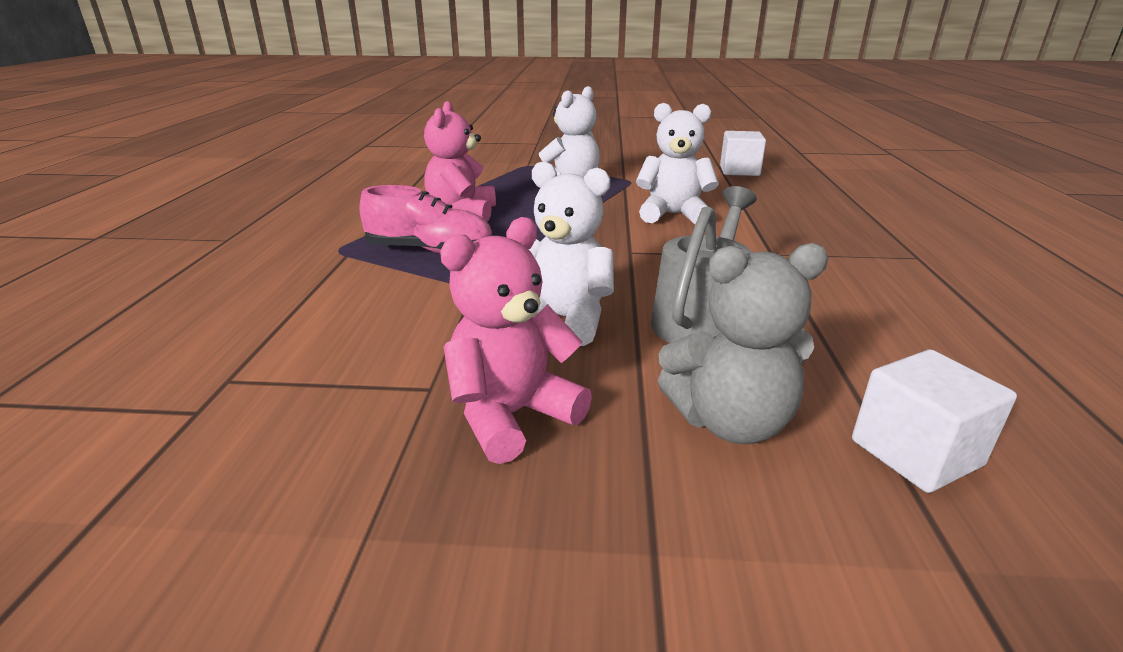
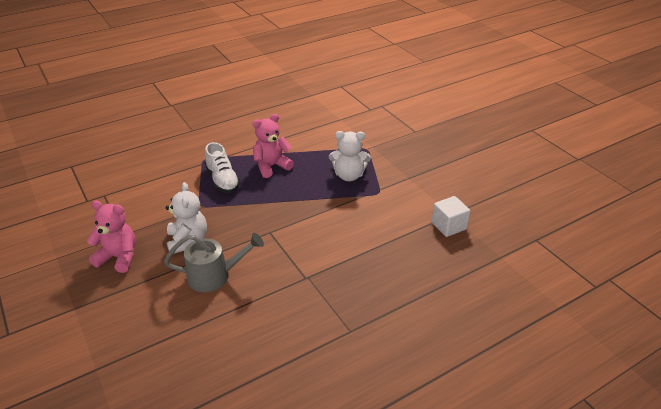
camera: 55 degrees right, 10 degrees up
(430, 251) = (222, 180): pink shoe -> white shoe
(673, 215) = (334, 227): white teddy bear -> none
(730, 422) = (142, 305): grey teddy bear -> none
(915, 453) = (149, 353): white cube -> none

